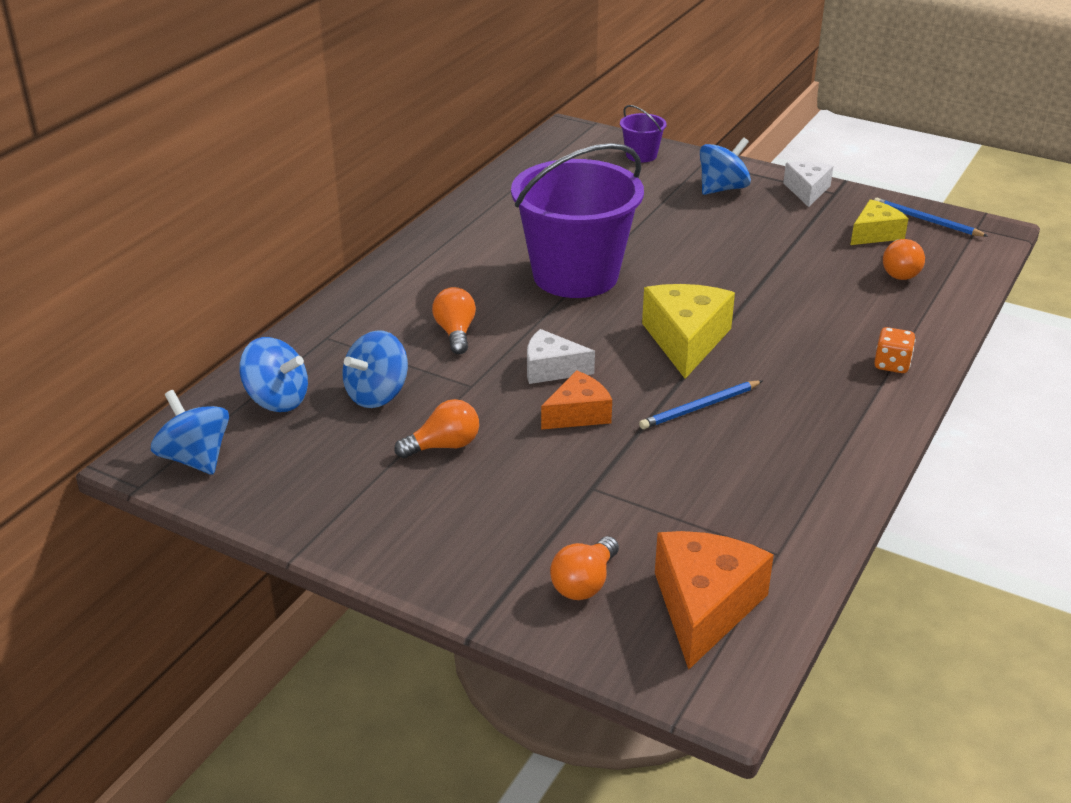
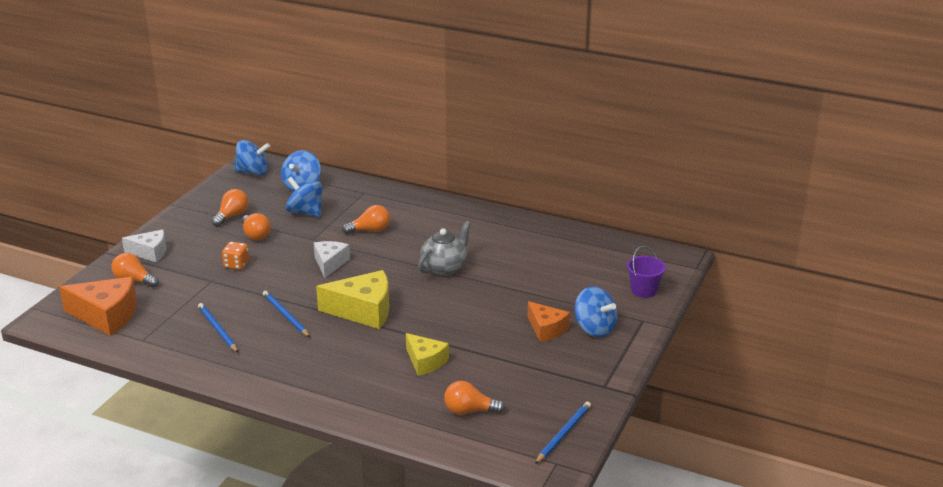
camera: 85 degrees right, 5 degrees down
(195, 459) = (253, 172): blue spinning top -> blue spinning top turned 45 degrees clockwise
(366, 476) = (232, 216): none -> orange light bulb
(575, 275) = (444, 268): purple bucket -> grey teapot
(578, 414) = (282, 274): orange cheese -> orange cheese (546, 329)
(741, 472) = (217, 329): none -> blue pencil
(807, 190) = (603, 371): white cheese -> white cheese (150, 252)
(875, 234) = (532, 403): yellow cheese -> yellow cheese (425, 361)
(891, 365) = (332, 396): orange dice -> orange dice (236, 265)

